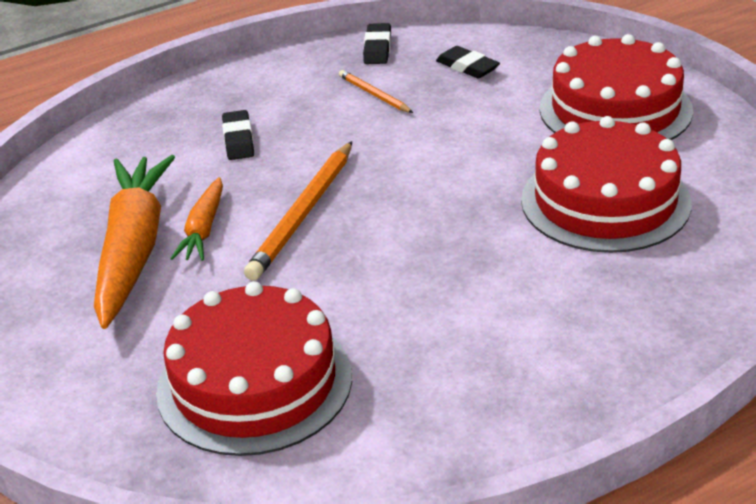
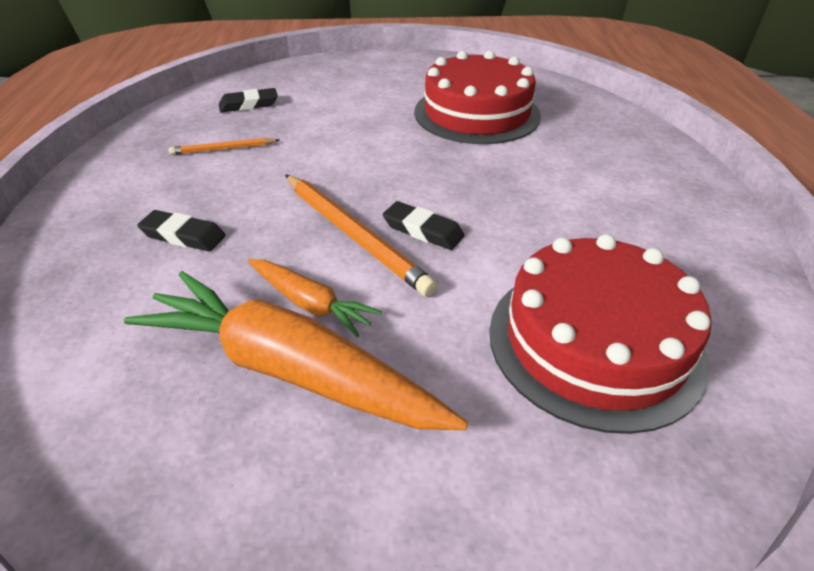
camera: 65 degrees left, 5 degrees up
(377, 48) = (158, 128): black eraser -> black eraser (423, 230)
(615, 109) = (378, 79): red cake -> none

